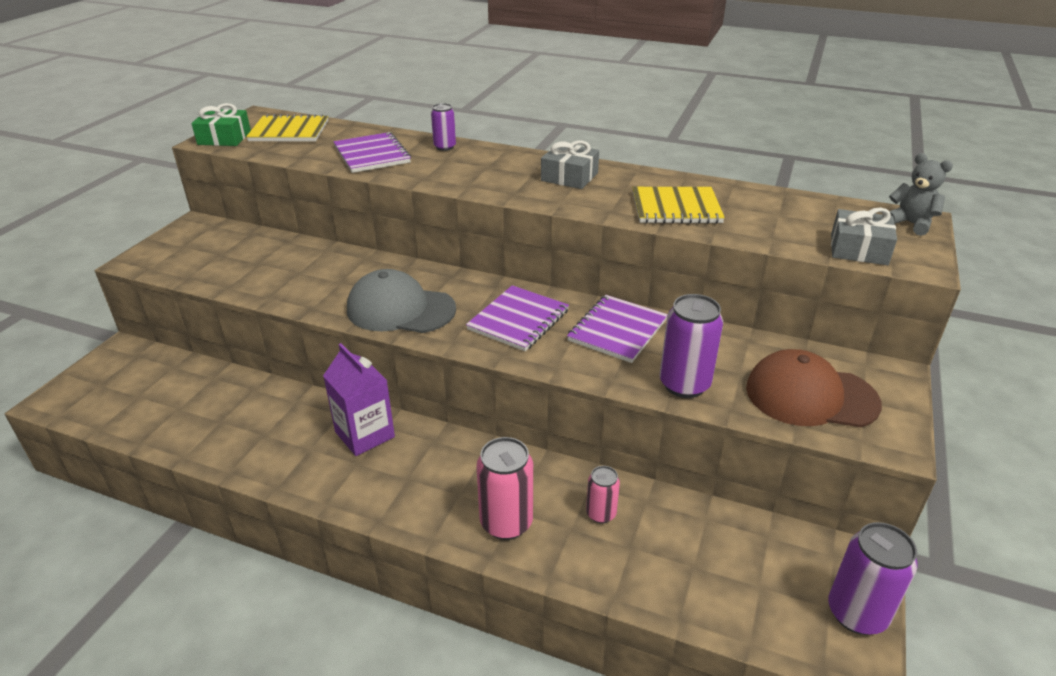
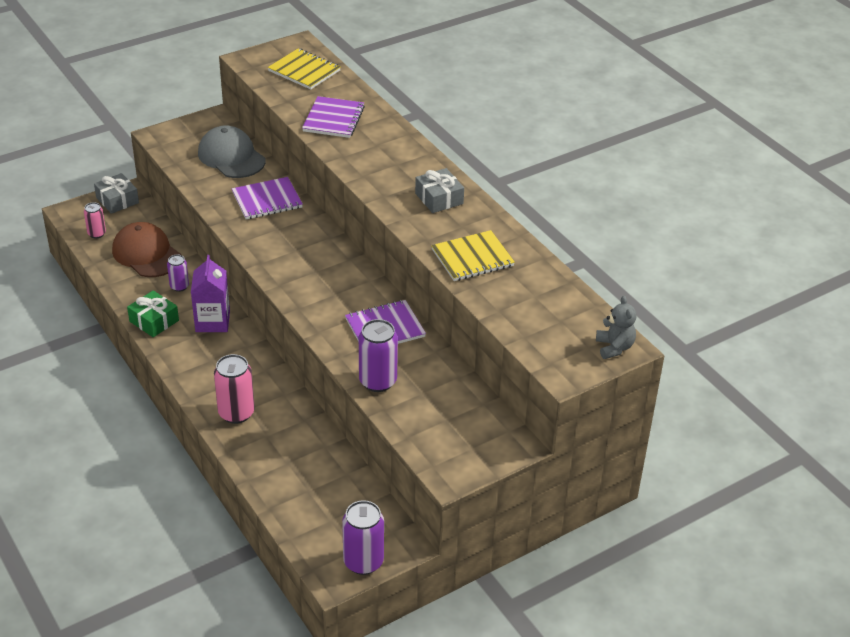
camera: 35 degrees right, 5 degrees up
(224, 138) = (257, 60): green gift -> green gift (154, 321)
(400, 309) = (273, 247): grey cap -> grey cap (231, 157)
(444, 147) = (390, 132): purple can -> purple can (179, 286)
(518, 320) = (334, 290): purple notebook -> purple notebook (267, 200)
(601, 514) = (291, 438): pink can -> pink can (97, 234)
(676, 208) = (472, 258): yellow notebook -> yellow notebook turned 60 degrees counterclockwise
(810, 396) = (443, 428): brown cap -> brown cap (146, 254)
(858, 249) = (542, 346): grey gift -> grey gift (117, 200)

